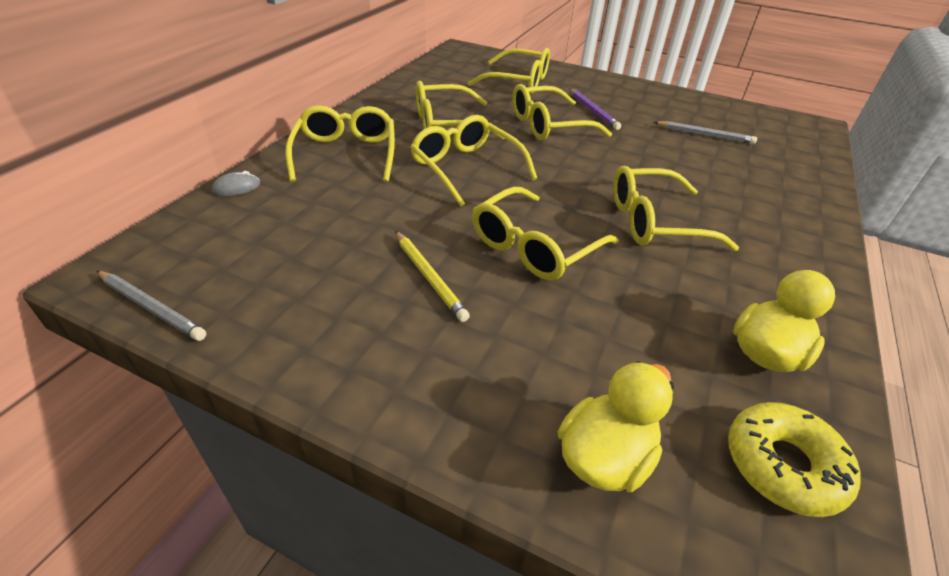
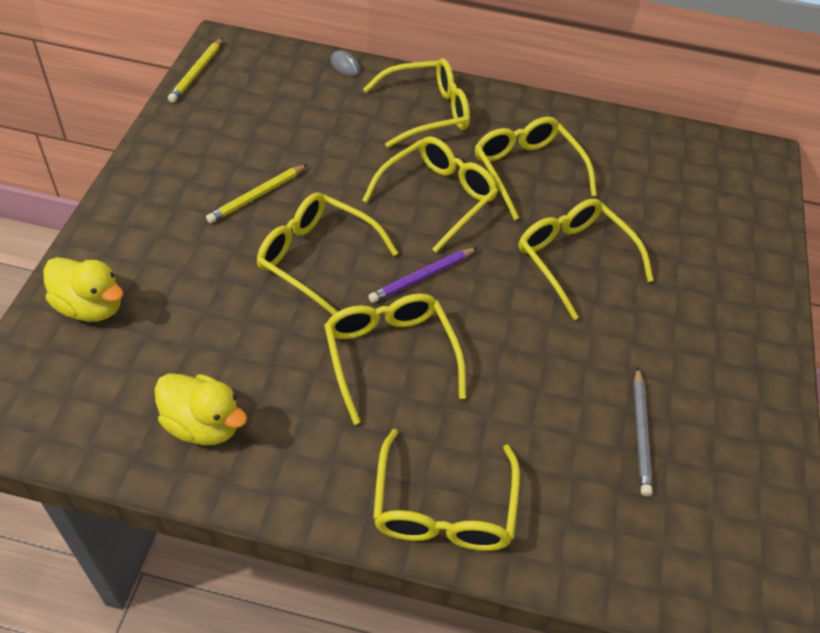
camera: 75 degrees right, 10 degrees up
(151, 307) = (197, 72): grey pencil -> yellow pencil
(518, 81) = (690, 222): yellow glasses -> yellow glasses (443, 508)
(593, 111) = (644, 304): purple pencil -> purple pencil (422, 277)
(783, 465) = (87, 412): yellow donut -> none

